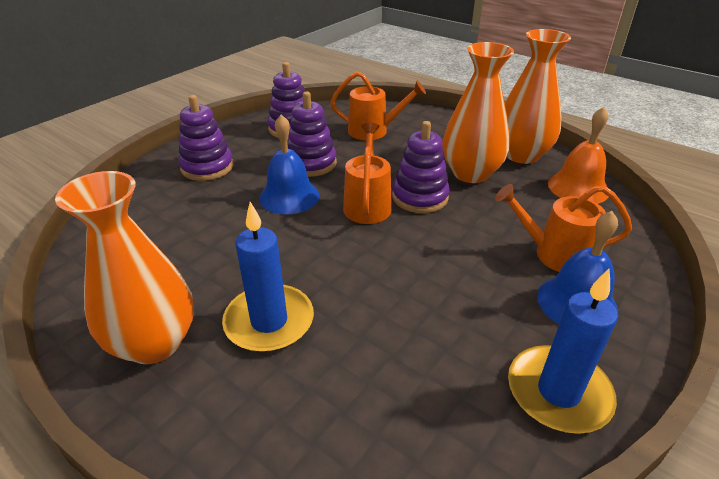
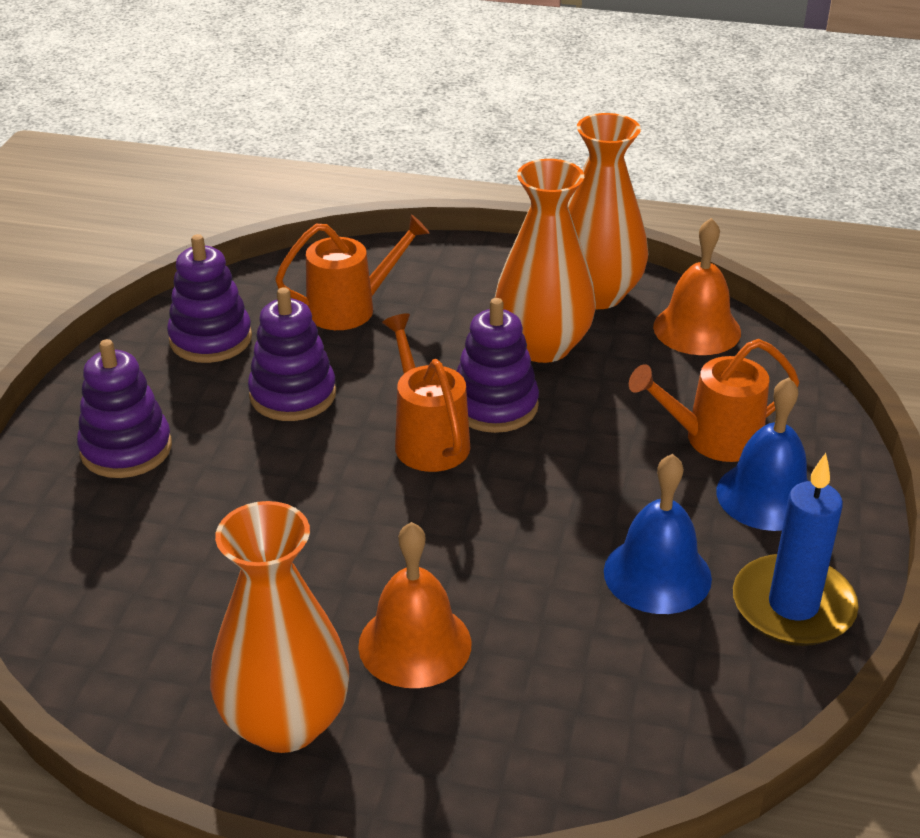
camera: 25 degrees left, 0 degrees up
(269, 321) = (415, 644): blue candle -> orange bell
(289, 196) = (302, 460): blue bell -> blue bell (657, 574)

